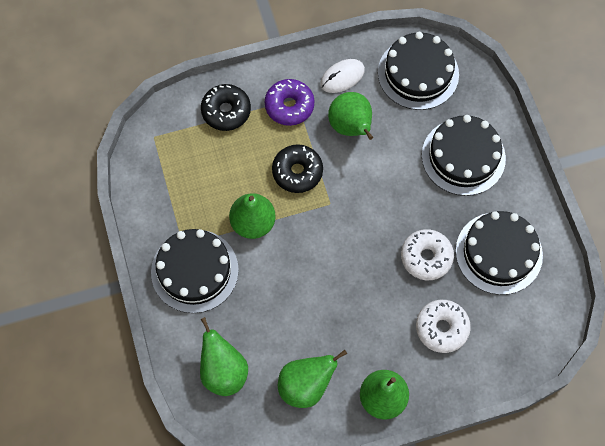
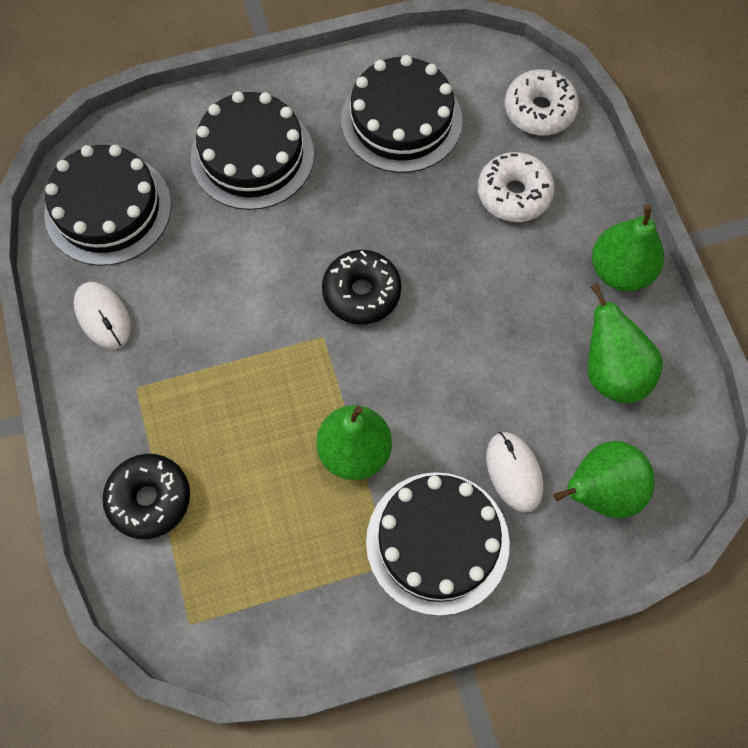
camera: 90 degrees left, 0 degrees up
(237, 318) = (514, 472): none -> white mouse
(289, 106) = (148, 397): purple donut -> none
(297, 172) = (267, 384): black donut -> black donut (361, 292)
(351, 127) = (194, 305): green pear -> none
(426, 257) = (409, 209): white donut -> white donut (539, 110)

